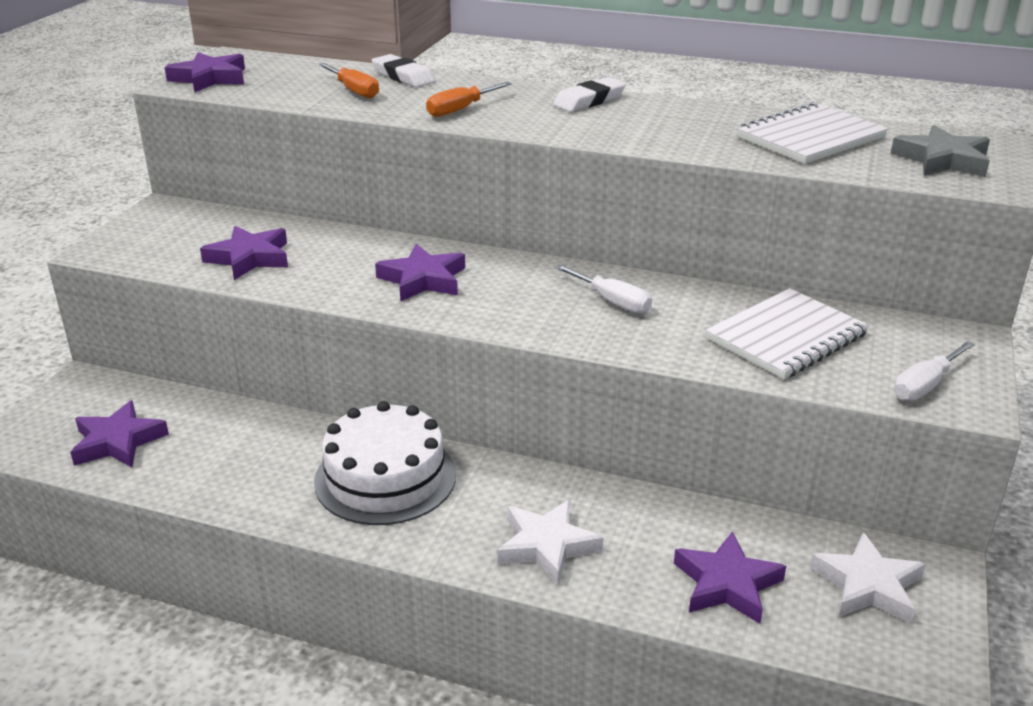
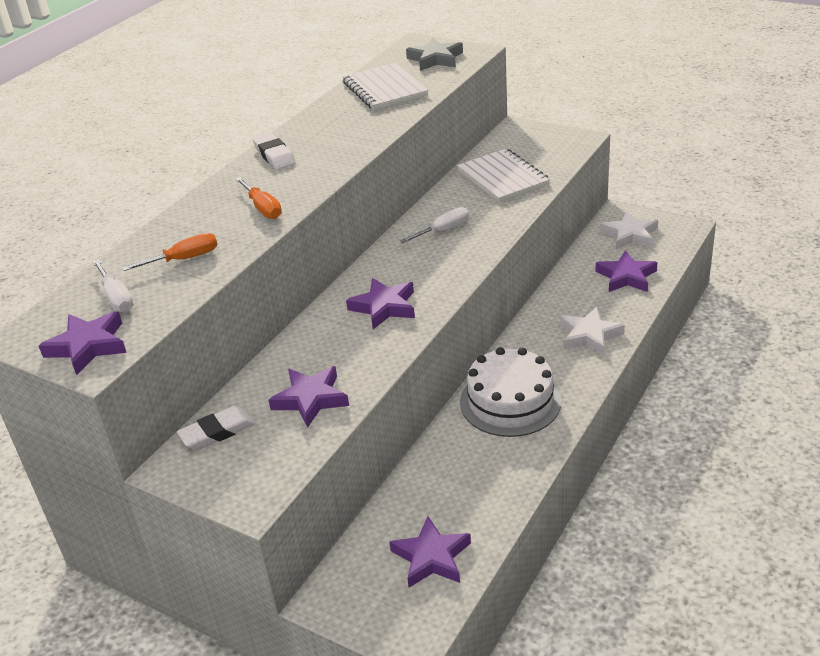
camera: 75 degrees left, 5 degrees up
(403, 76) = (161, 235): white eraser -> white eraser (217, 432)
(925, 385) = (561, 147): white screwdriver -> white screwdriver (116, 298)

